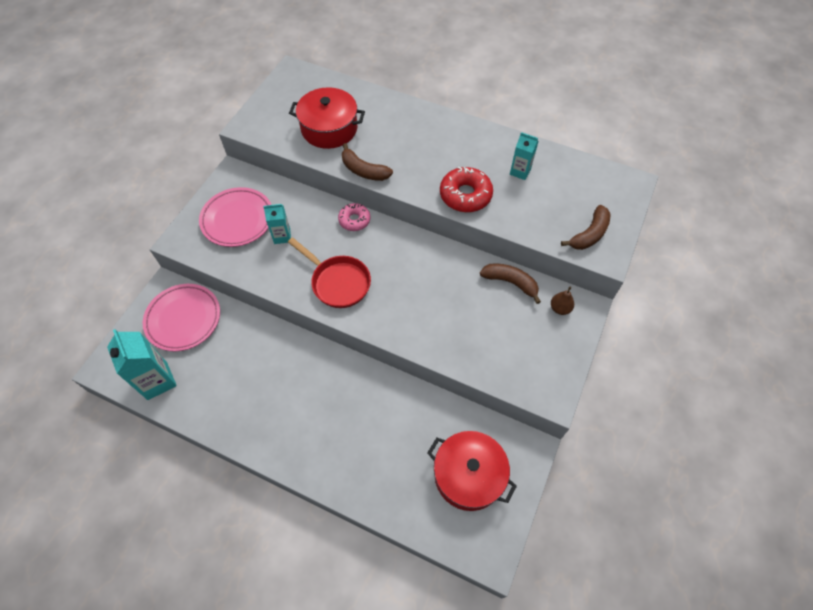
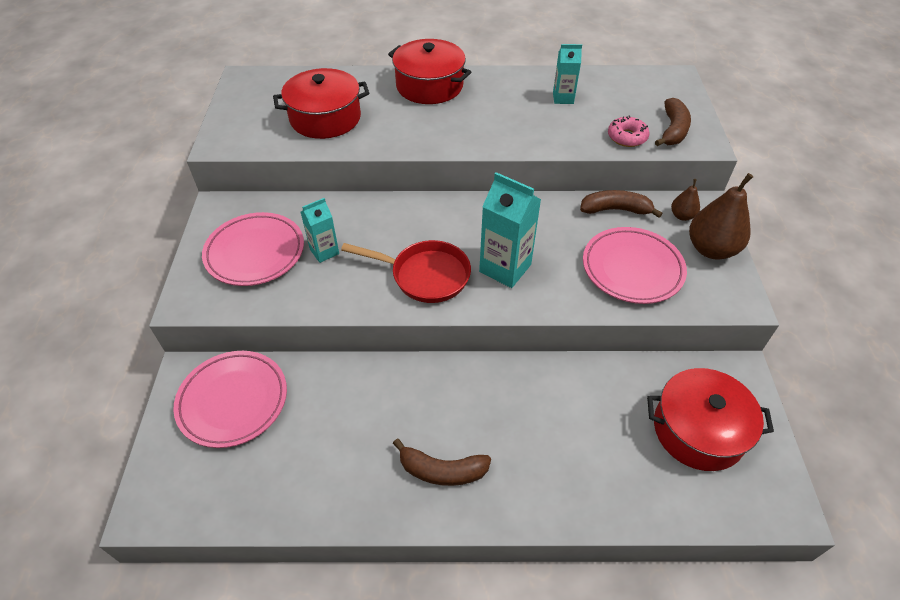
camera: 25 degrees left, 10 degrees down
(157, 381) = (237, 492): turquoise carton -> turquoise carton (505, 268)
(354, 220) = (402, 207): pink donut -> pink donut (627, 137)
(363, 170) = (394, 145): brown banana -> brown banana (442, 471)
(422, 124) = (429, 86): none -> red pot
(465, 195) = (523, 134): red donut -> none
(488, 337) = (632, 269): none -> pink plate
(562, 346) = (711, 249): none -> brown pear

